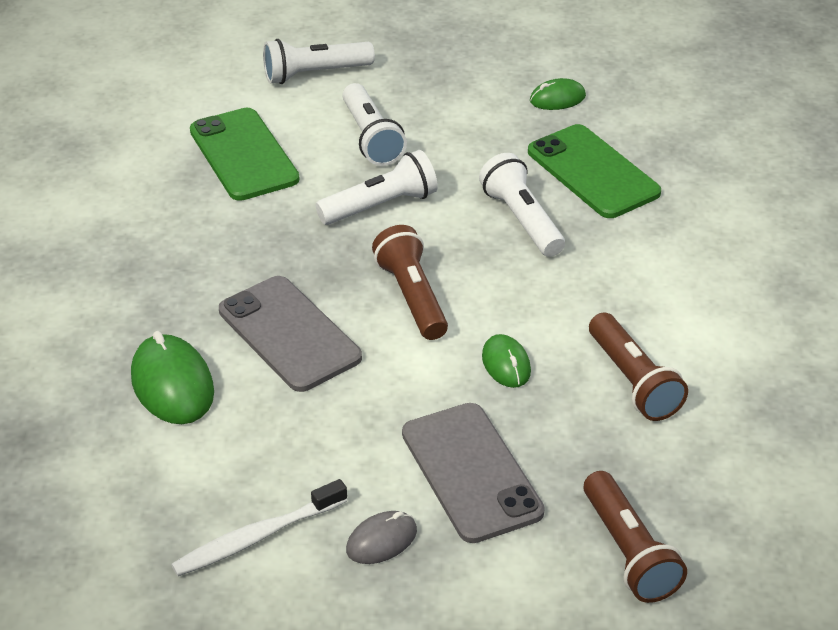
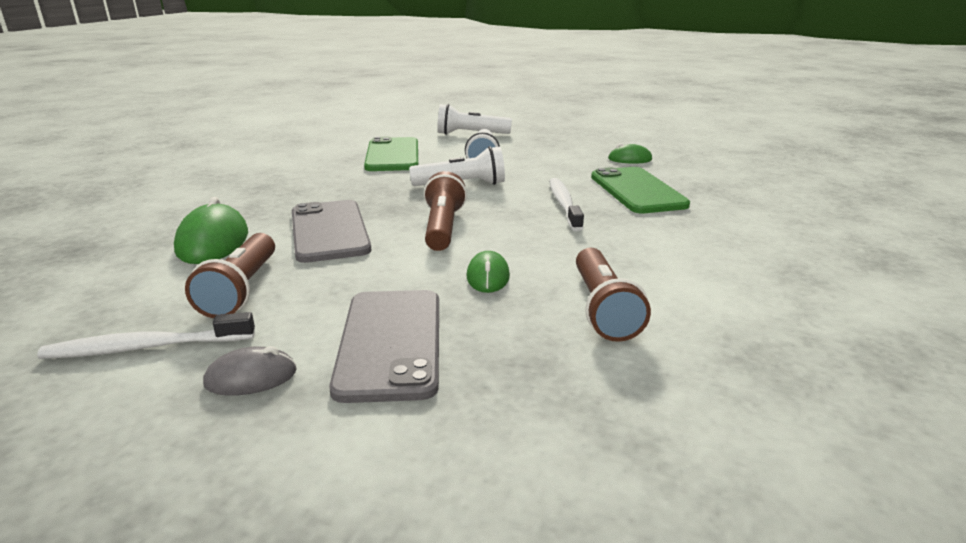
camera: 20 degrees right, 15 degrees down
(522, 220) = (563, 204): white flashlight -> white toothbrush
(628, 551) = (508, 456): brown flashlight -> brown flashlight (242, 289)

